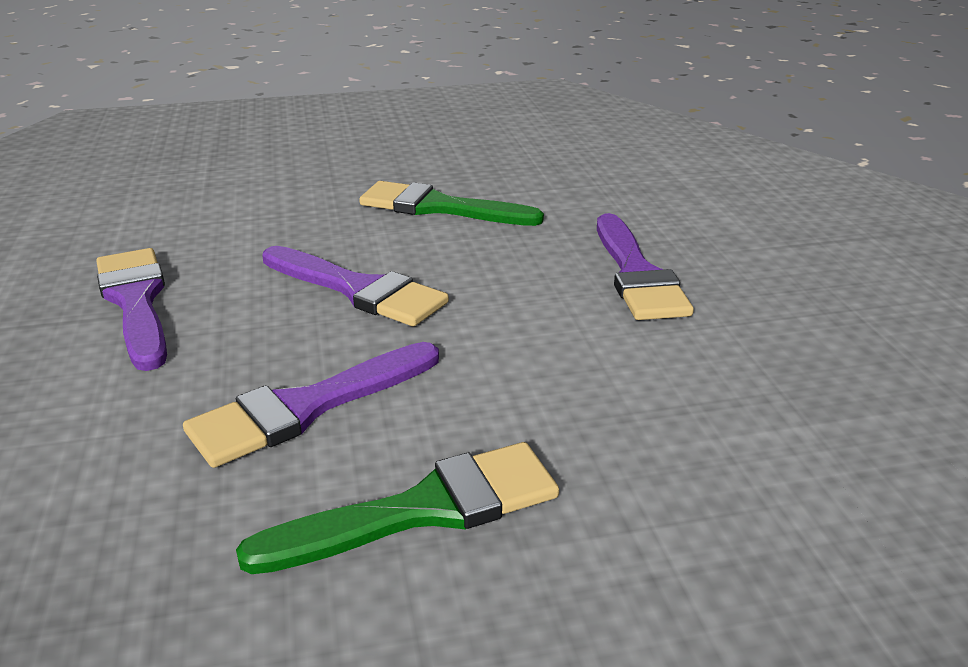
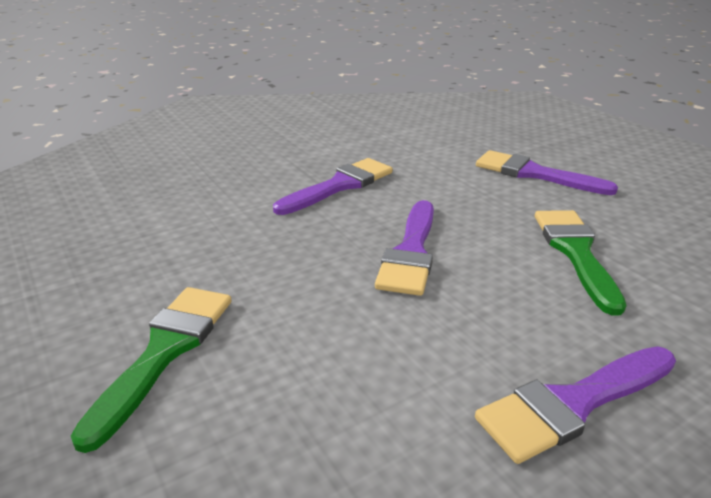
camera: 70 degrees right, 0 degrees up
(306, 407) = (258, 274): purple brush -> purple brush (534, 174)
(424, 510) = (165, 351): green brush -> green brush turned 120 degrees counterclockwise

